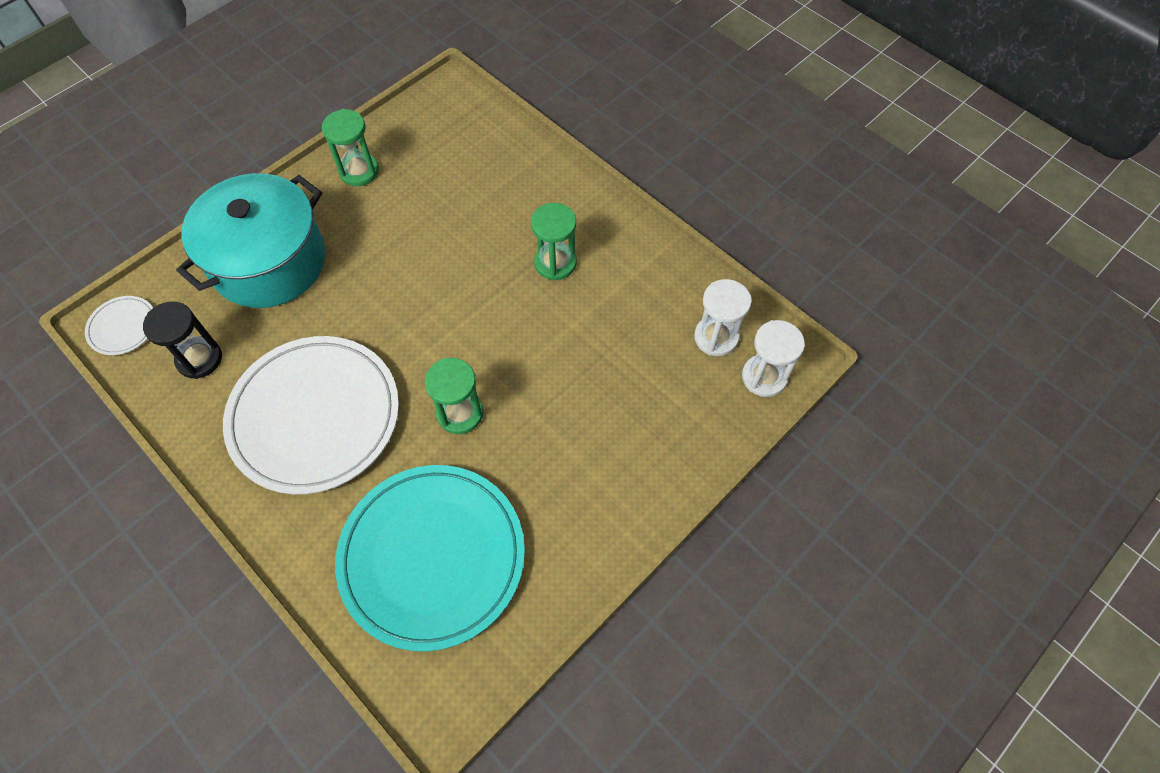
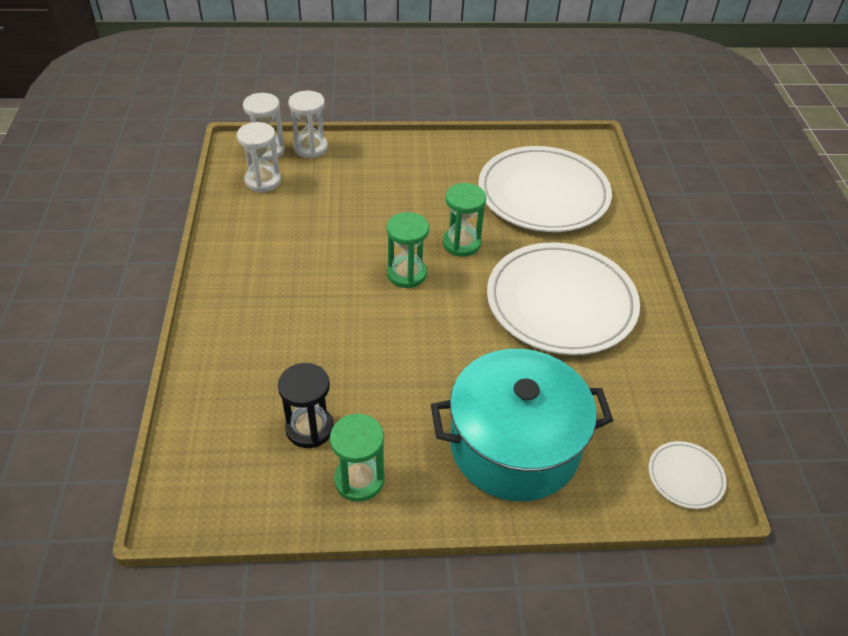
camera: 140 degrees left, 15 degrees down
(199, 359) = (627, 400): black hourglass -> black hourglass (309, 428)
(432, 557) = (543, 194): turquoise plate -> white plate
(555, 263) = (296, 284): green hourglass -> green hourglass (406, 274)
(731, 416) = (310, 148): none -> white hourglass

